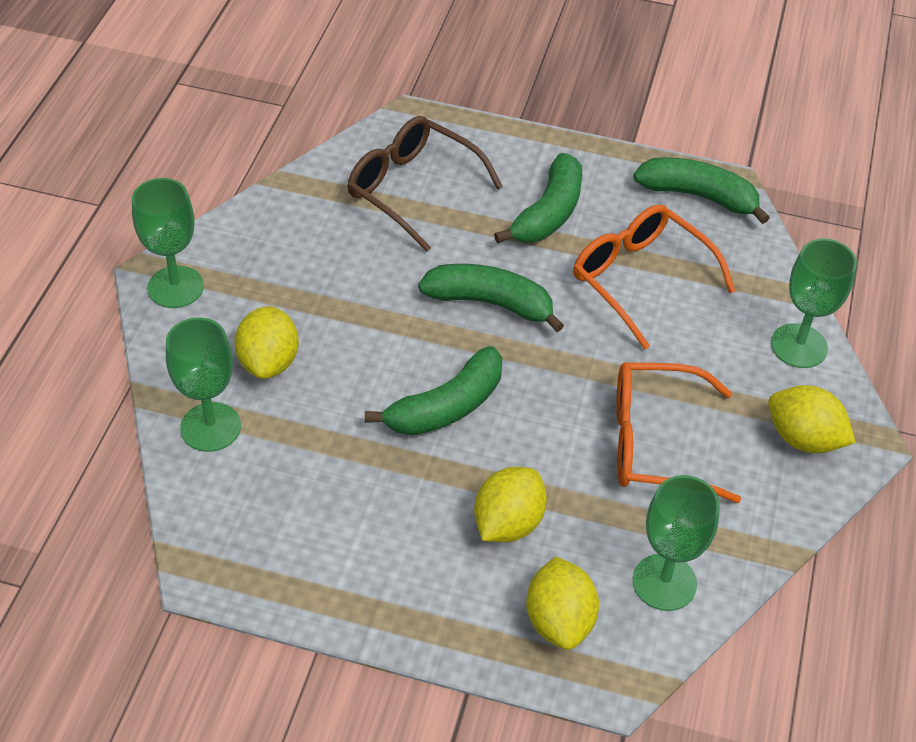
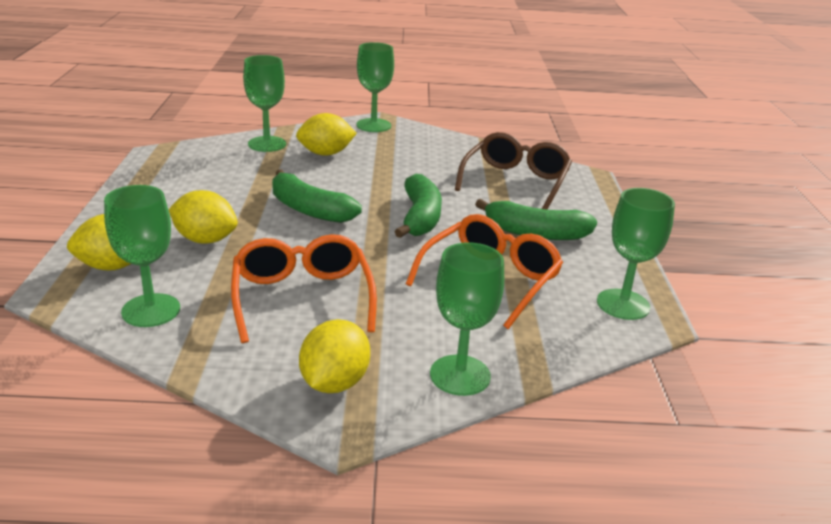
camera: 75 degrees right, 20 degrees down
(699, 196) = (623, 304): green banana -> green goblet

